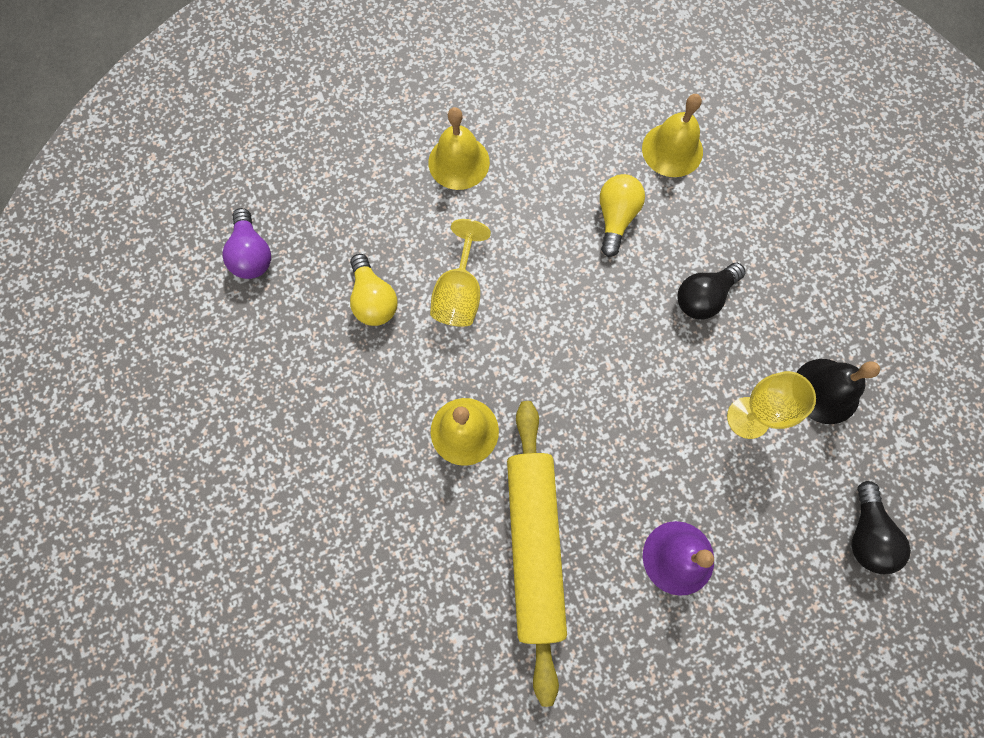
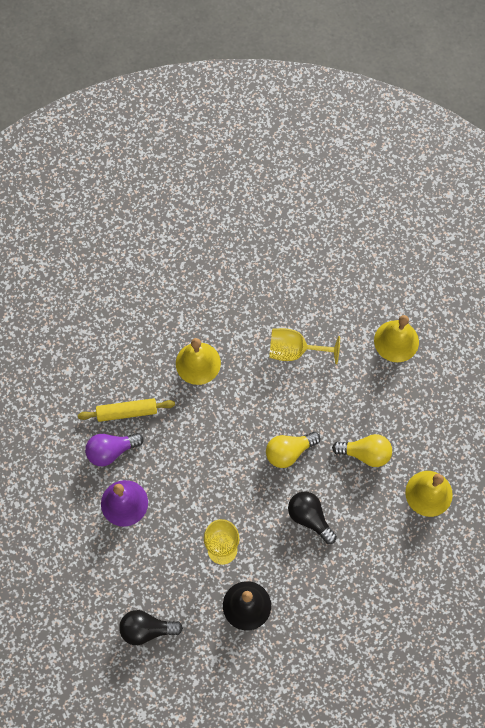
camera: 85 degrees right, 5 degrees down
(252, 254) = (308, 217): purple light bulb -> purple light bulb (111, 451)
(373, 299) = (284, 297): yellow light bulb -> yellow light bulb (289, 452)
(534, 545) = (127, 412): yellow rolling pin -> yellow rolling pin, size x0.53

